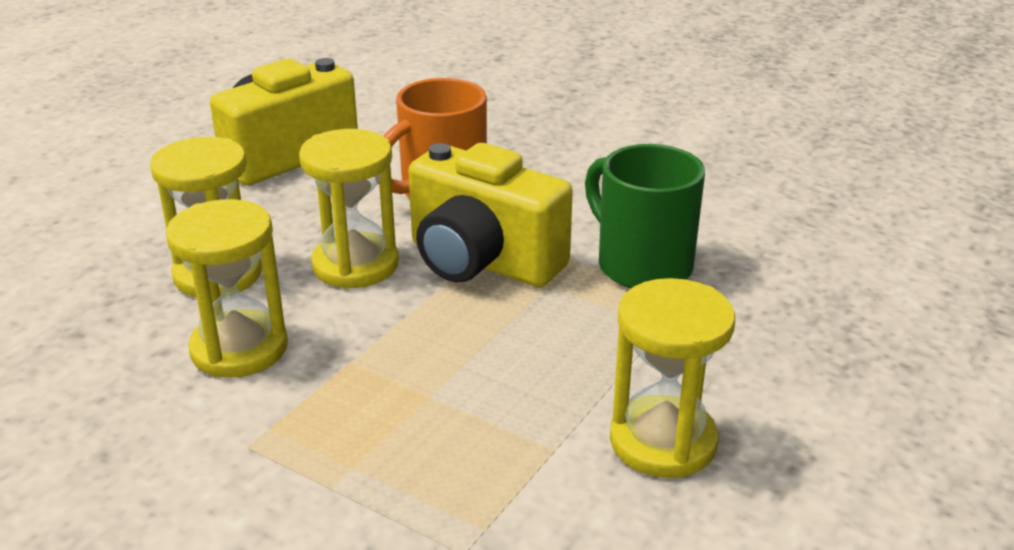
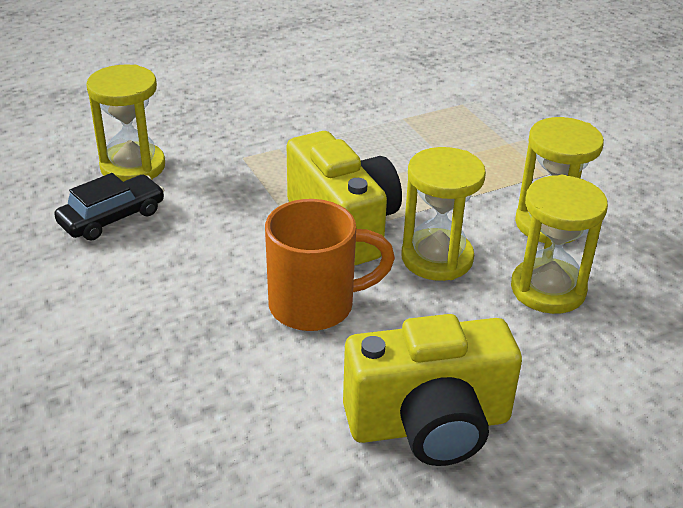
camera: 150 degrees left, 5 degrees up
(641, 265) = (242, 185): green mug -> none
(663, 441) = (349, 103): yellow hourglass -> yellow hourglass (133, 167)
(712, 193) = (112, 217): none -> black car

